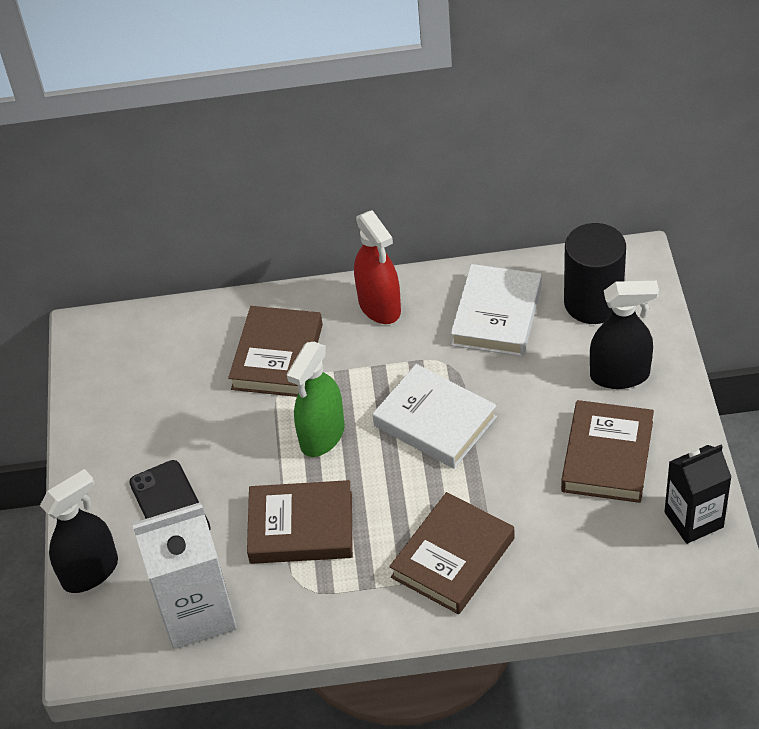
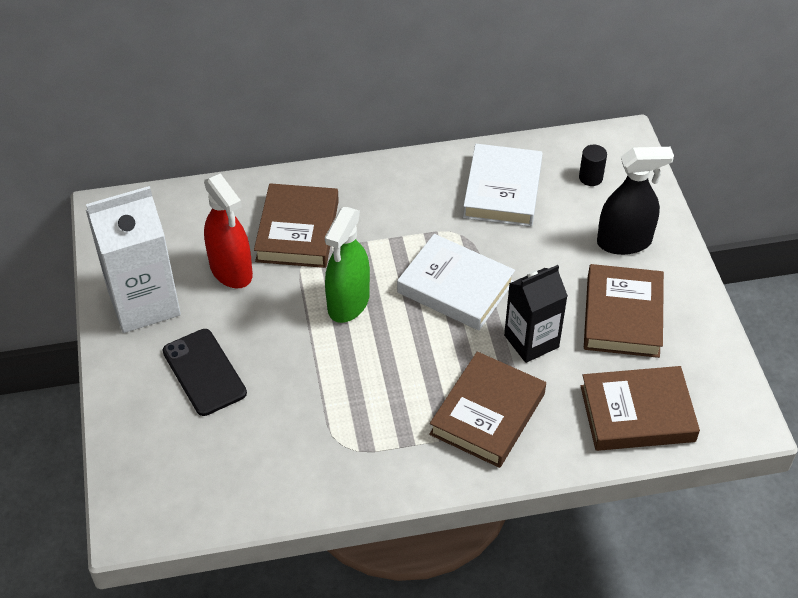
camera: 10 degrees left, 0 degrees up
(90, 572) = (129, 438): black spray bottle -> none
(197, 612) = (240, 474): white carton -> white carton (144, 303)
(301, 527) = (336, 389): brown book -> brown book (637, 413)
(379, 306) = (391, 184): red spray bottle -> red spray bottle (231, 270)
(593, 302) = (590, 177): black cylinder -> black cylinder, size x0.44
(693, 519) = (711, 372): black carton -> black carton (531, 341)

